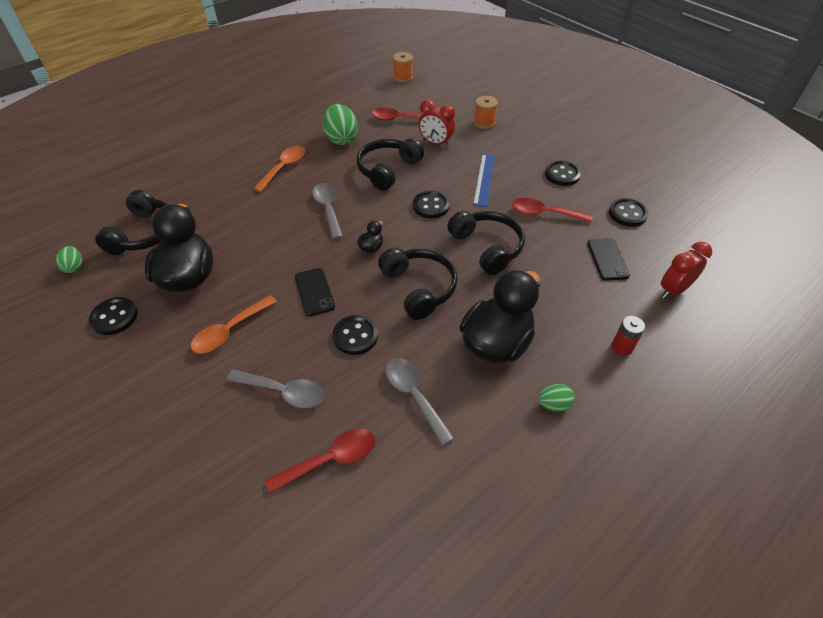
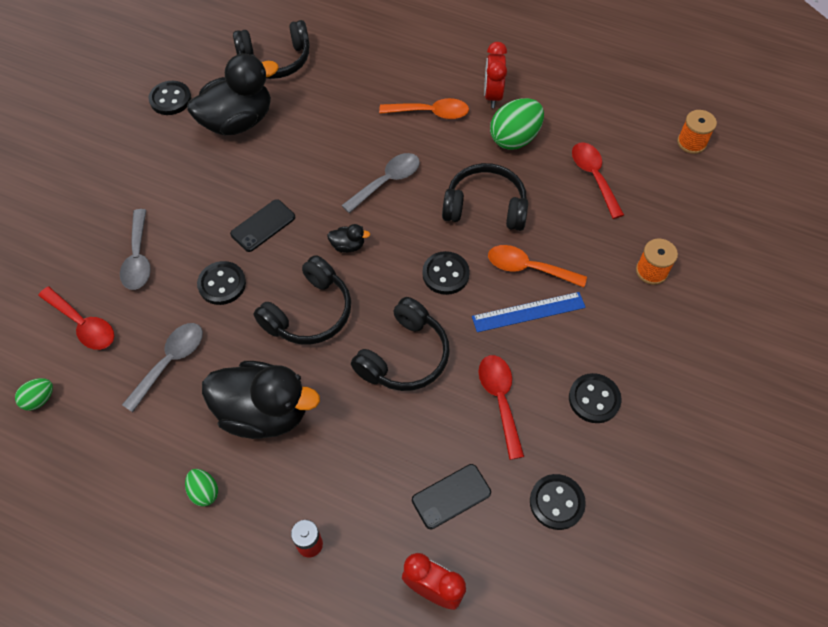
camera: 65 degrees right, 10 degrees up
(74, 267) = (213, 39): green egg -> green egg (39, 399)
(229, 331) = (188, 185): orange spoon -> orange spoon (528, 268)
(435, 143) = (569, 234): red clock -> red clock (492, 95)

